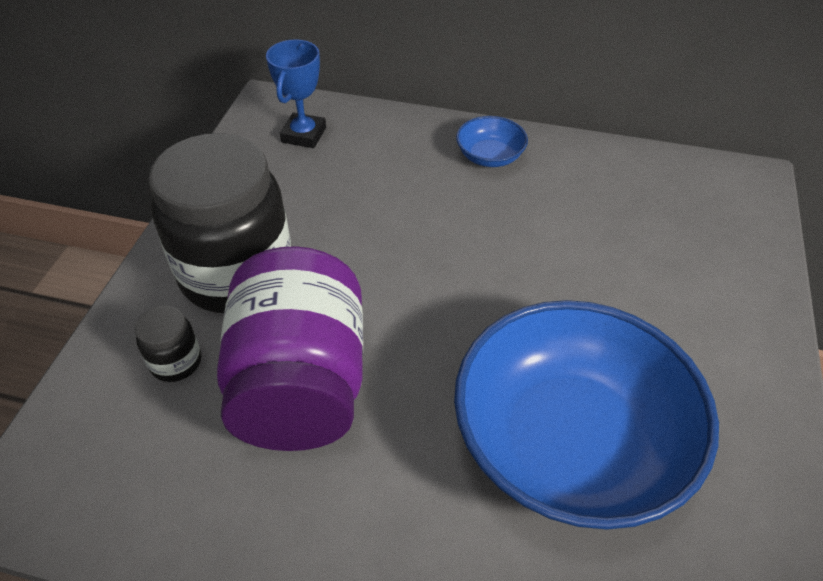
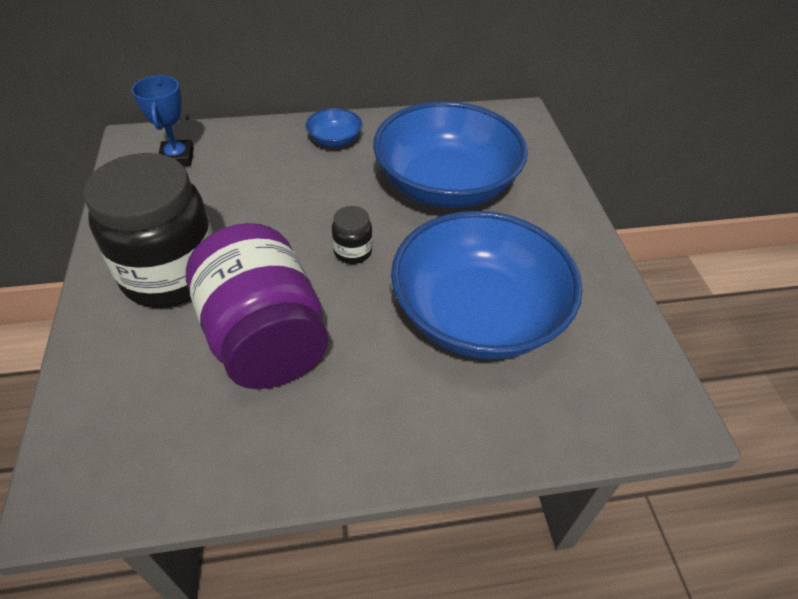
camera: 25 degrees left, 0 degrees up
(176, 362) = (151, 354): black jar -> black jar (353, 252)
(604, 252) = (445, 185): none -> blue bowl

